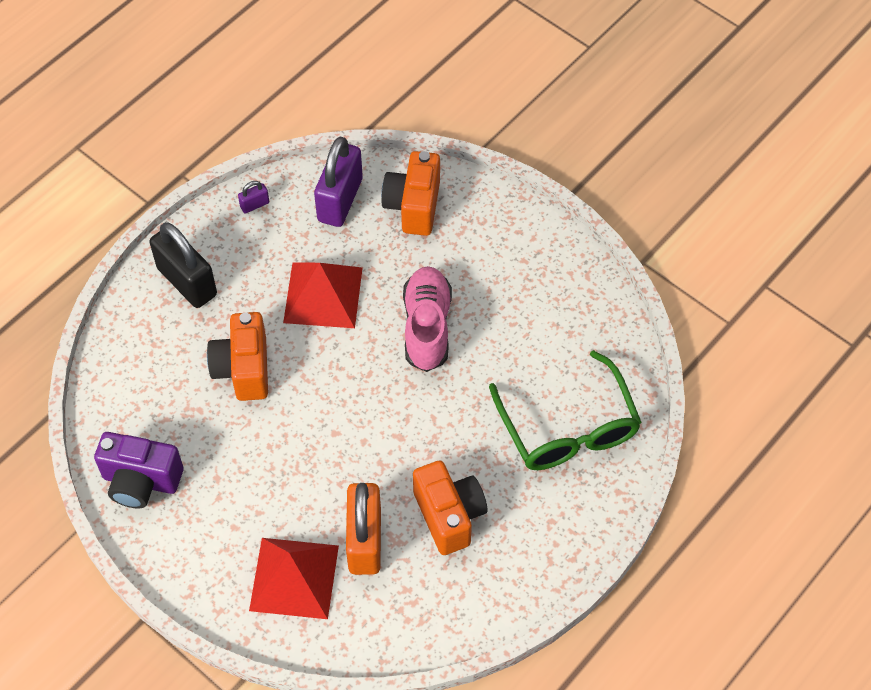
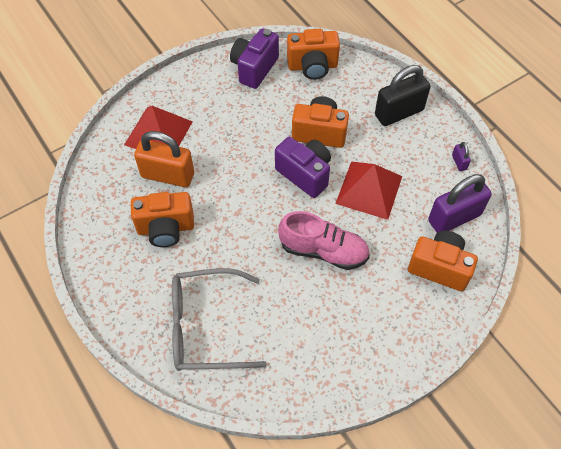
camera: 105 degrees right, 0 degrees up
(122, 403) = (312, 66): none -> orange camera
(318, 372) = (305, 174): none -> purple camera
(340, 200) = (454, 218): purple padlock -> purple padlock turned 60 degrees counterclockwise
(568, 427) = (206, 327): green glasses -> grey glasses

